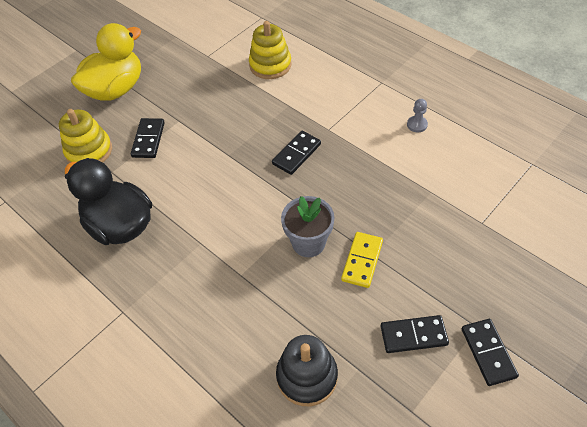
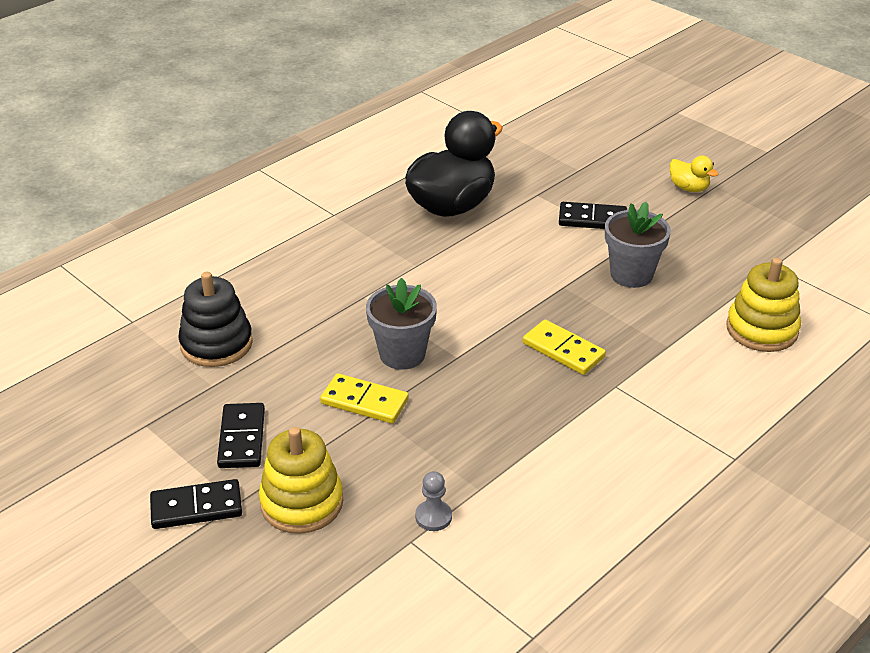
camera: 90 degrees right, 15 degrees down
(89, 151) = (572, 176): yellow stacking toy -> yellow stacking toy (301, 502)
(115, 89) = (689, 188): yellow duck -> yellow duck, size x0.44
(215, 120) = (631, 274): none -> grey flower pot
(296, 154) = (563, 350): black domino -> yellow domino
(417, 125) = (629, 492): grey pawn -> grey pawn (433, 517)

